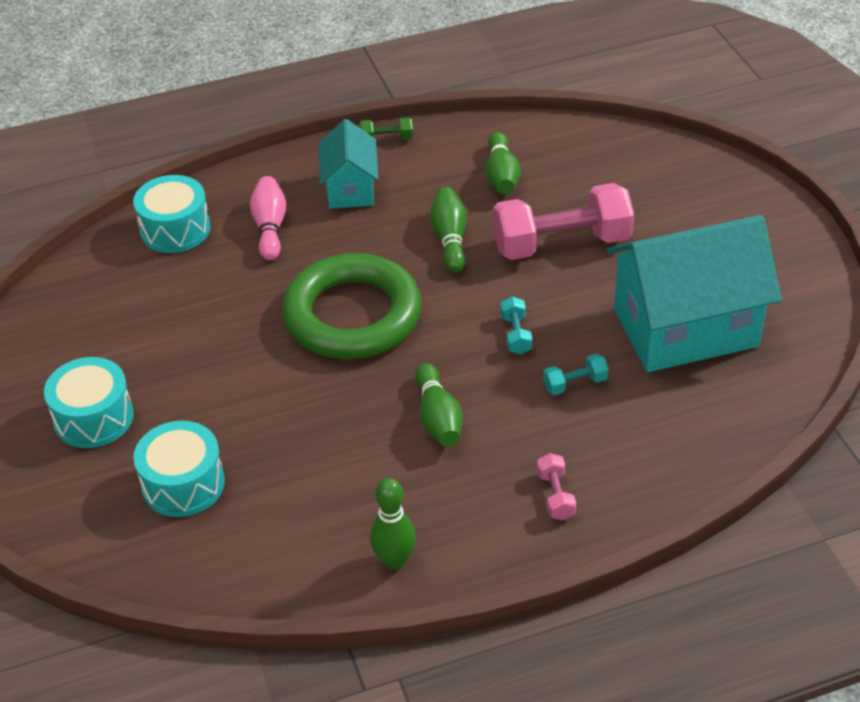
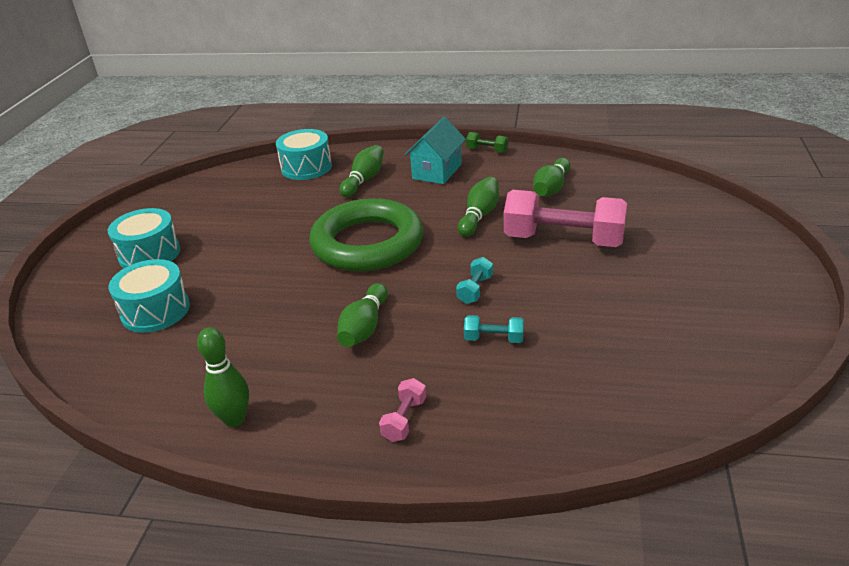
camera: 30 degrees right, 10 degrees down
(270, 227) = (364, 180): pink bowling pin -> green bowling pin
(685, 328) = (625, 327): turquoise house -> none

